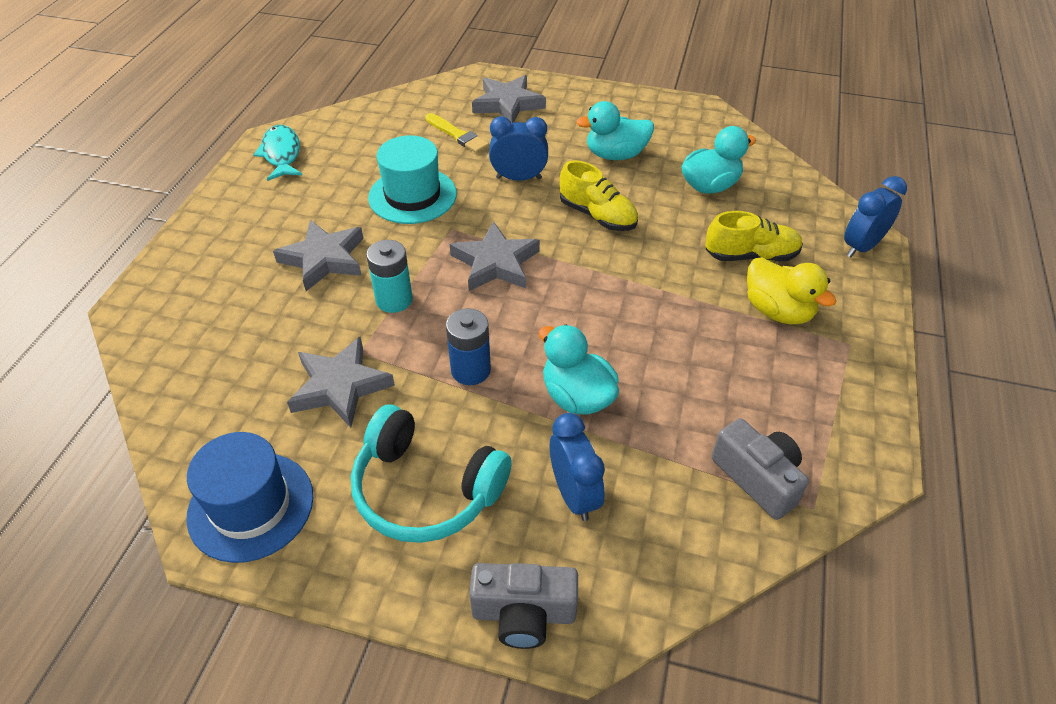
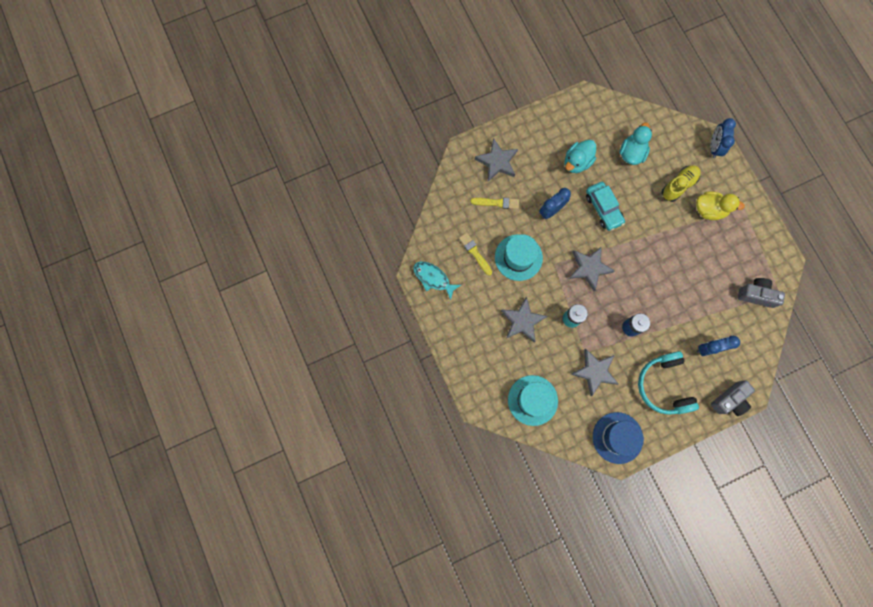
camera: 40 degrees left, 30 degrees up
(205, 355) = (532, 400): none -> turquoise hat
(365, 161) = (475, 252): none -> yellow brush
(425, 490) = (663, 385): turquoise headphones -> turquoise headphones turned 90 degrees clockwise
(574, 495) = (708, 348): blue clock -> blue clock turned 45 degrees counterclockwise
(577, 396) = (675, 308): turquoise duck -> none
(597, 216) = (603, 208): yellow shoe -> turquoise car

